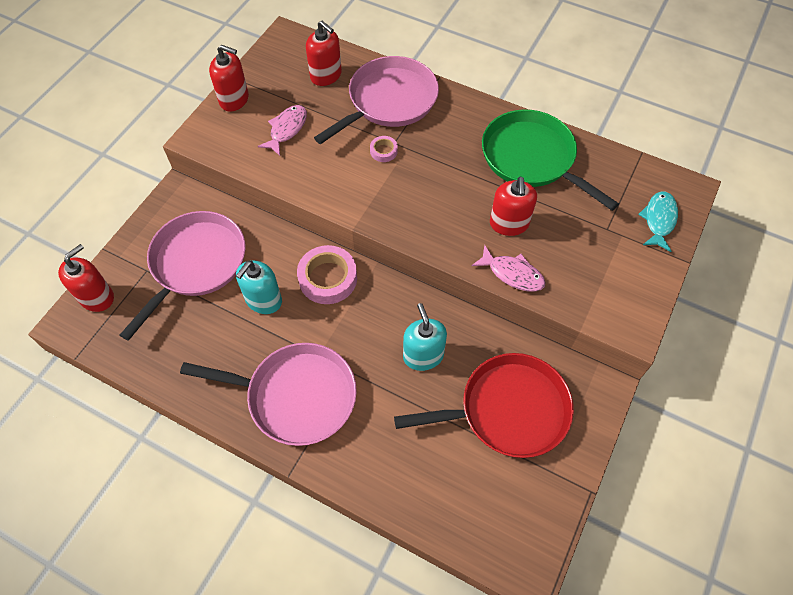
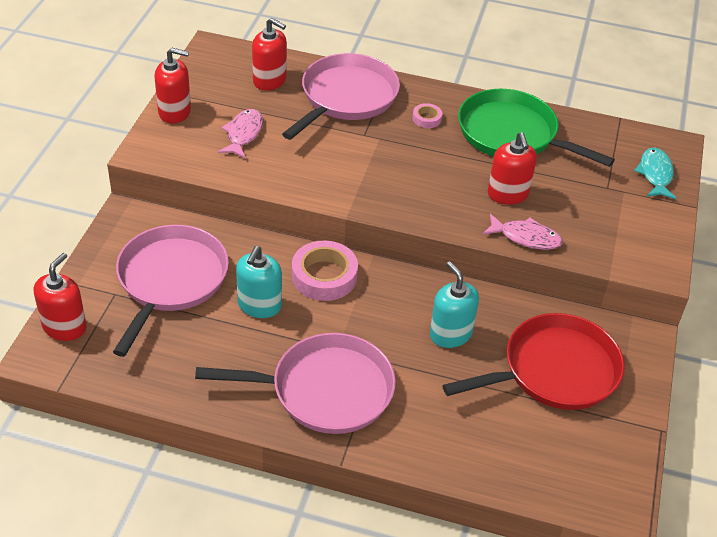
camera: 15 degrees left, 15 degrees down
(383, 151) = (355, 143): pink tape -> pink tape (427, 118)

